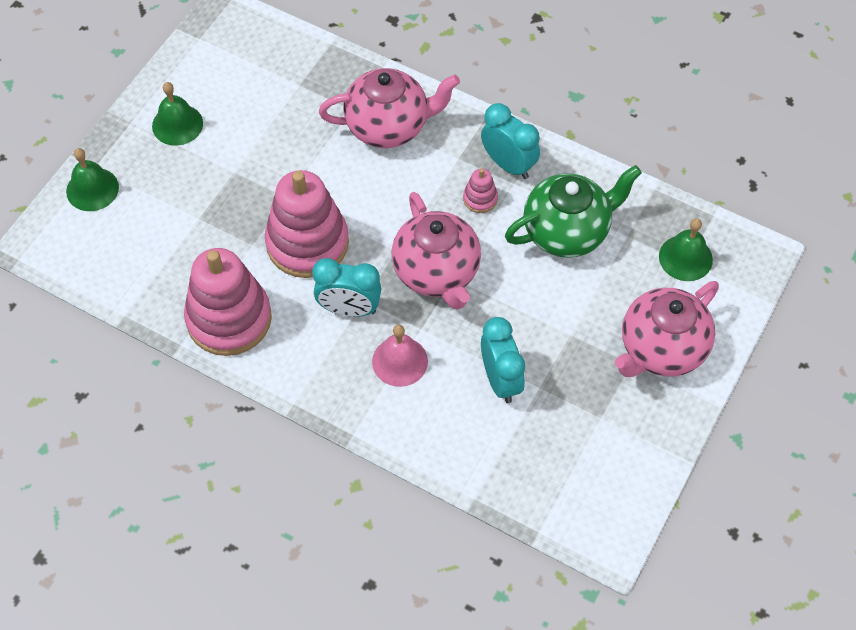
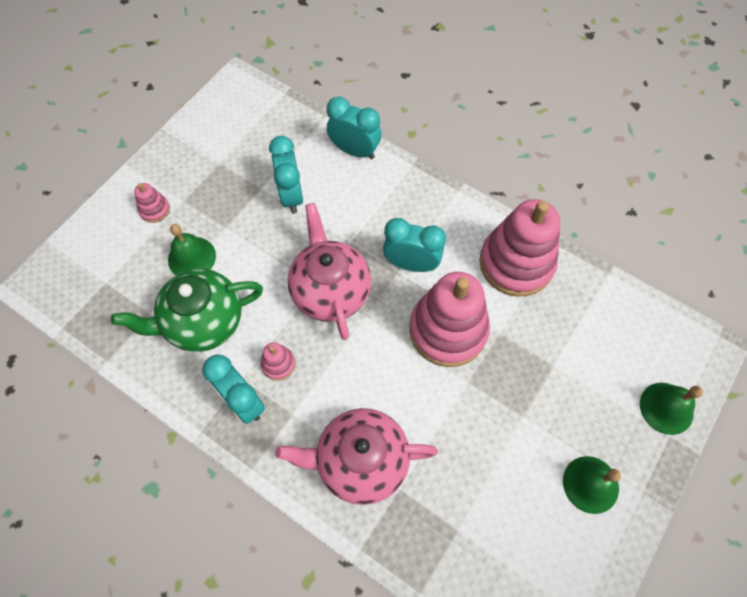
camera: 175 degrees left, 5 degrees up
(400, 361) = (371, 216): pink bell -> none
(429, 448) = (354, 151): none -> turquoise clock
(661, 349) = (154, 210): pink teapot -> pink stacking toy
(685, 258) = (104, 287): green bell -> green bell (192, 257)

